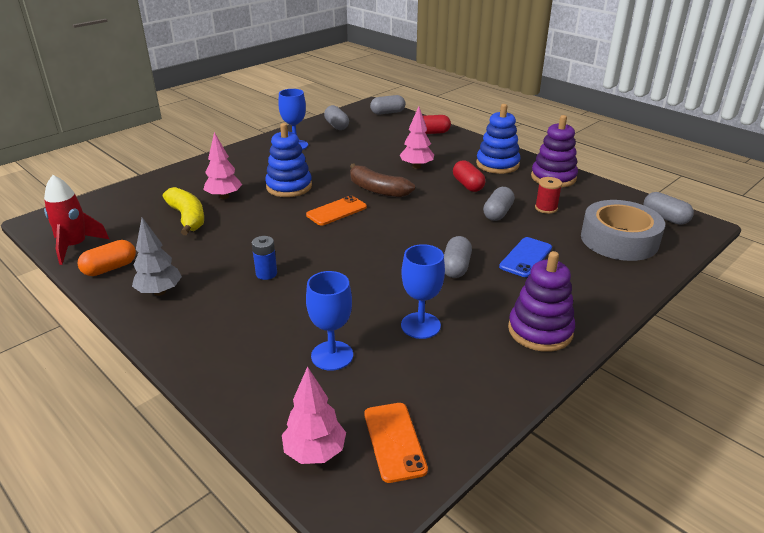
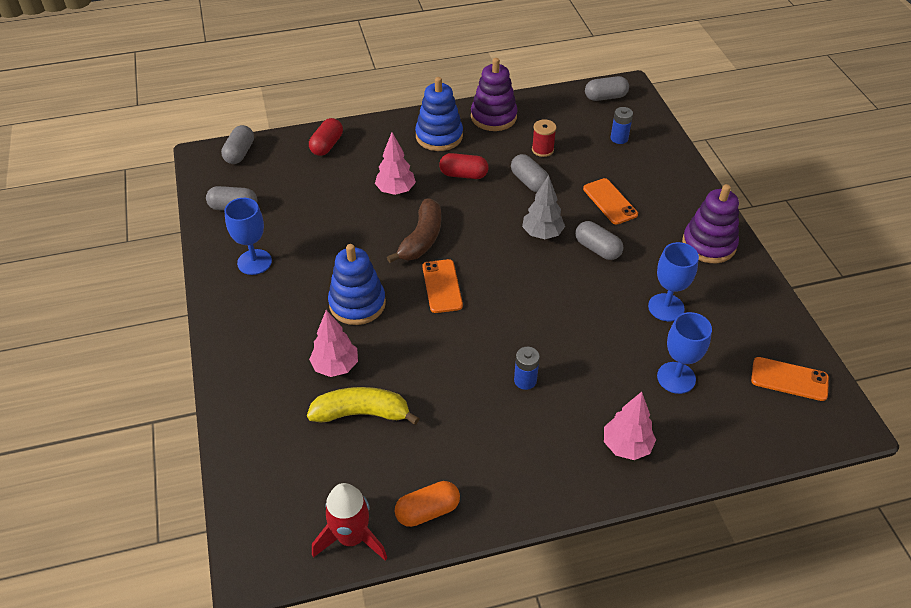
camera: 60 degrees left, 15 degrees up
(110, 268) = (427, 511): orange capsule -> orange capsule turned 75 degrees clockwise
(160, 292) = (504, 475): grey tree -> grey tree (542, 234)
(315, 452) = (782, 429): pink tree -> pink tree (626, 446)
(377, 190) = (421, 239): brown banana -> brown banana turned 45 degrees counterclockwise
(525, 257) = (610, 201): blue phone -> orange phone
(619, 240) = (619, 138): grey tape -> blue battery

